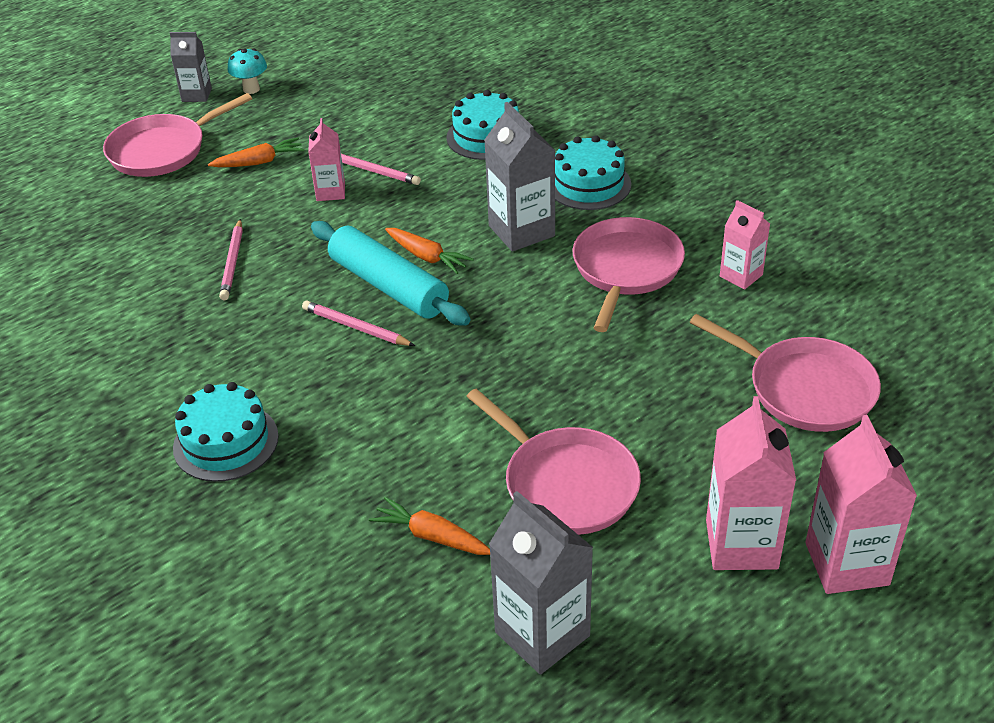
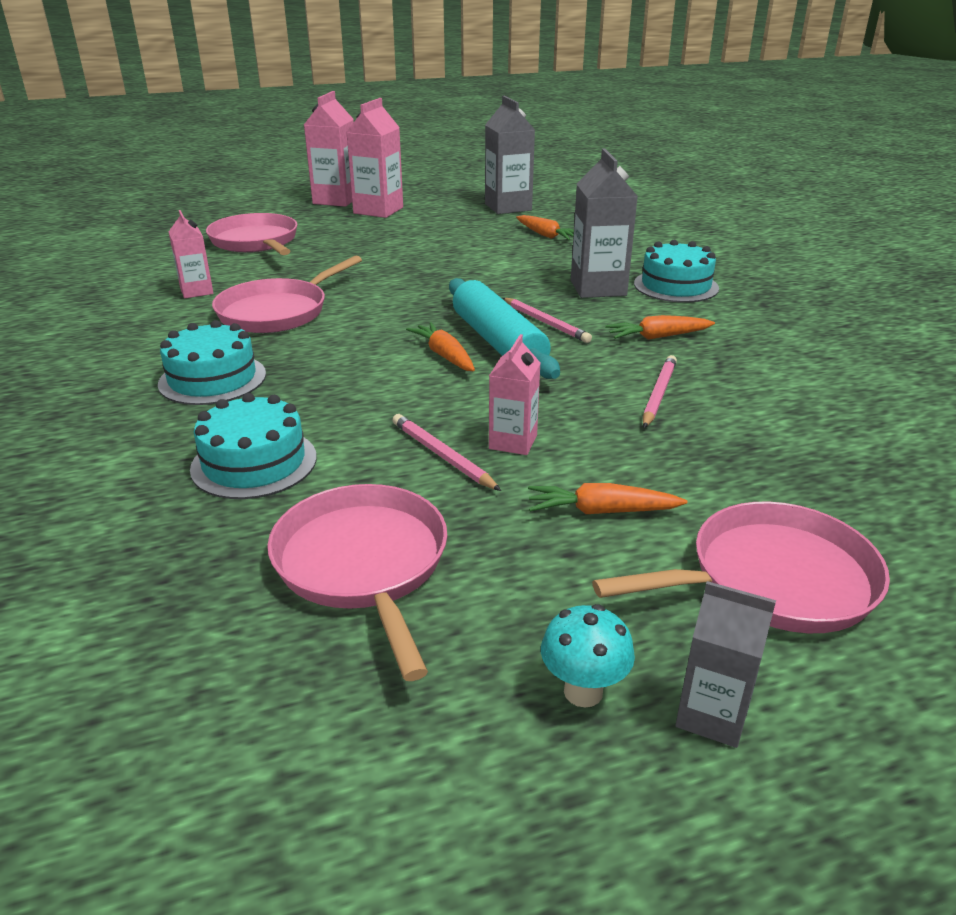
camera: 160 degrees left, 10 degrees down
(239, 336) = (658, 337): none -> orange carrot
(521, 231) = (332, 355): grey carton -> grey carton (598, 288)
(566, 484) = (450, 237): pink pan -> pink pan (363, 564)

